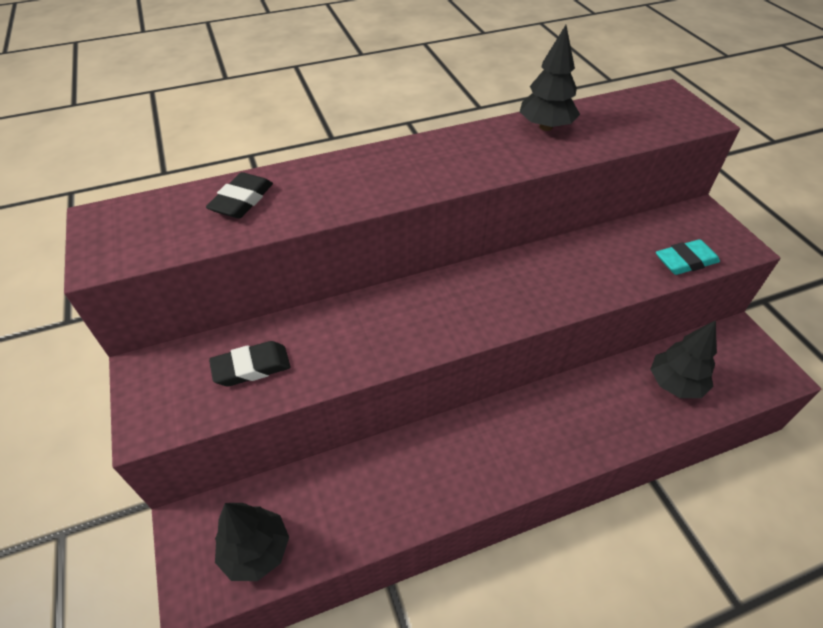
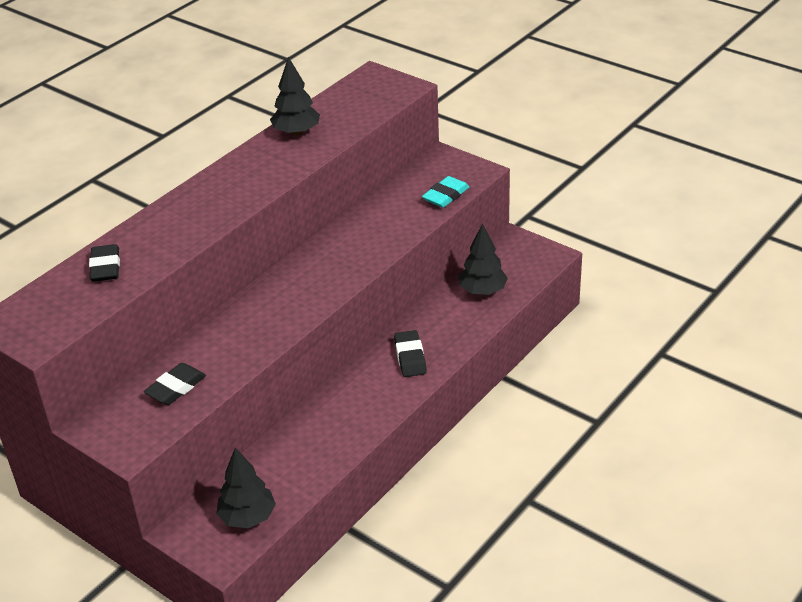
camera: 30 degrees left, 10 degrees down
(550, 430) = (410, 357): none -> black eraser

